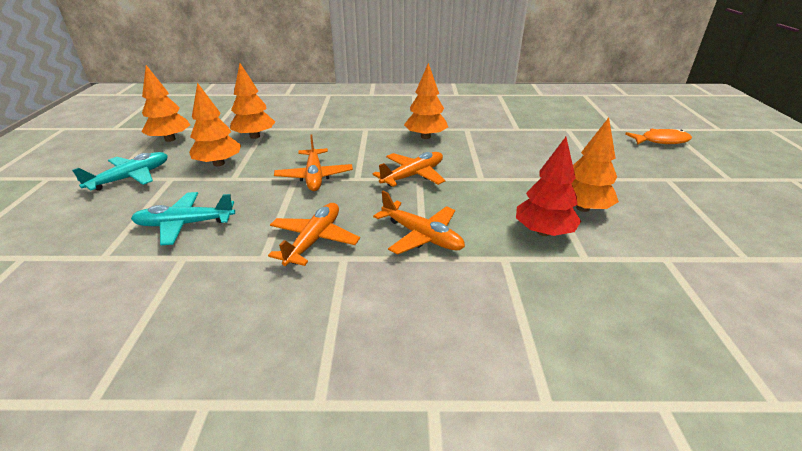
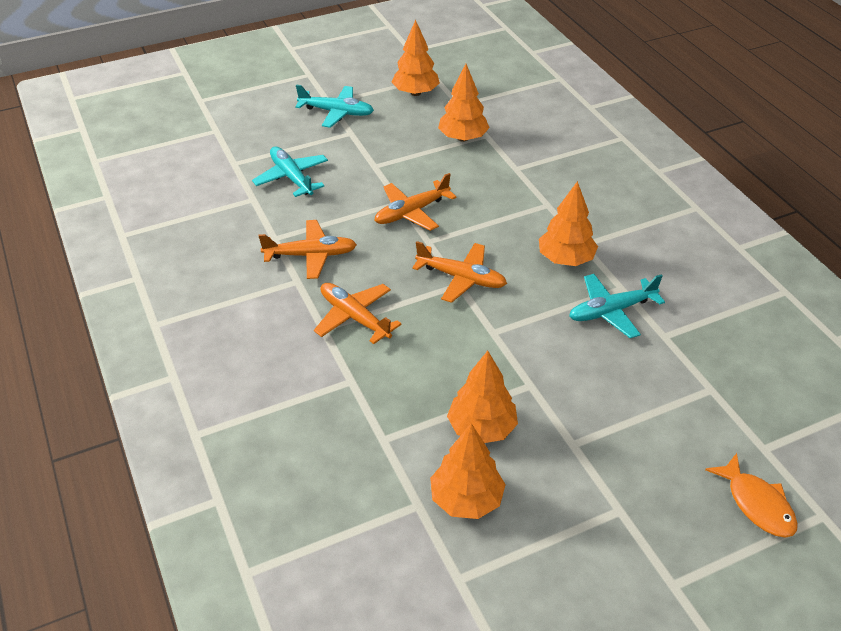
camera: 65 degrees right, 10 degrees up
(219, 163) = (393, 144): orange tree -> orange tree (466, 499)
(422, 236) = (354, 317): orange plane -> orange plane turned 120 degrees clockwise
(486, 136) = (611, 311): none -> turquoise plane
(543, 232) = (412, 401): red tree -> none

